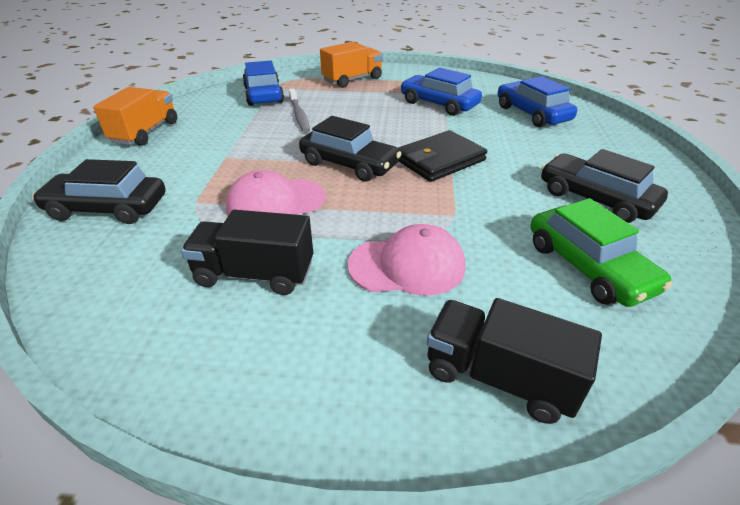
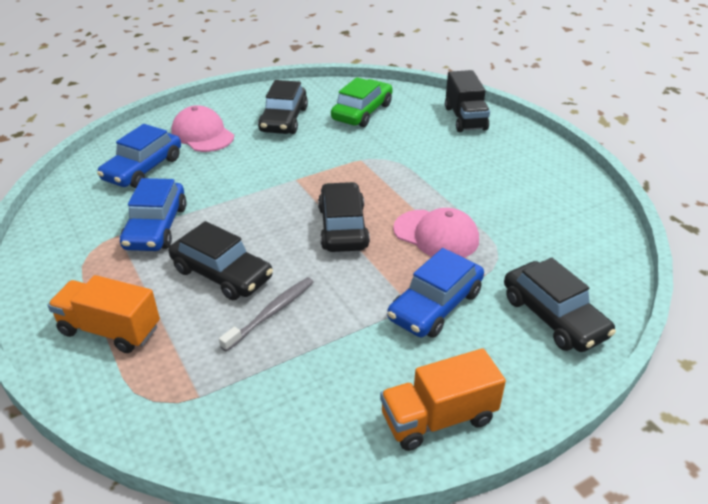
camera: 125 degrees left, 0 degrees up
(255, 274) = (505, 203): black truck -> none
(264, 95) = (232, 388): blue car -> blue car (435, 305)
(358, 111) = (222, 274): none -> black car
(407, 265) = (429, 159): pink cap -> pink cap (202, 134)
(439, 160) = (288, 187): black wallet -> none

